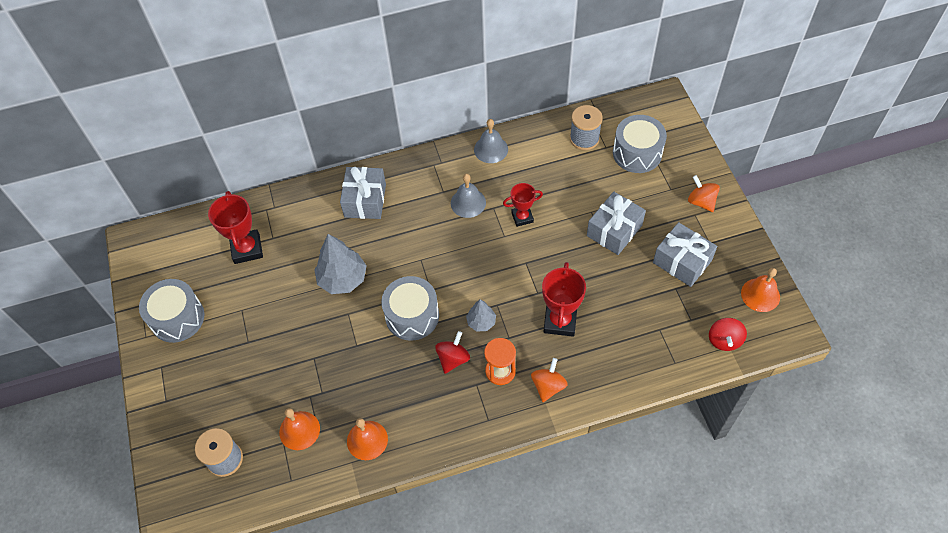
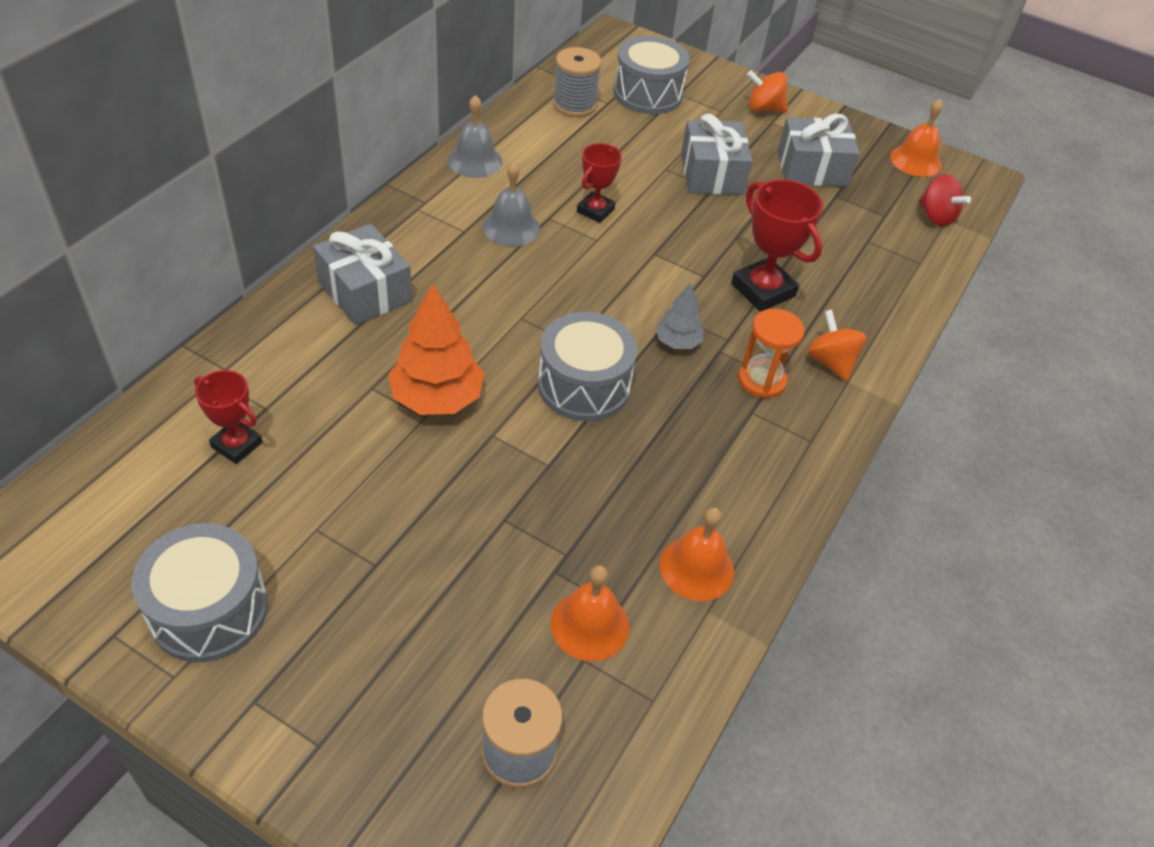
camera: 50 degrees left, 10 degrees down
(247, 249) = (237, 445): red trophy -> red trophy, size x0.63
(342, 279) = (437, 398): grey tree -> orange tree
(453, 359) = (692, 401): red spinning top -> none

